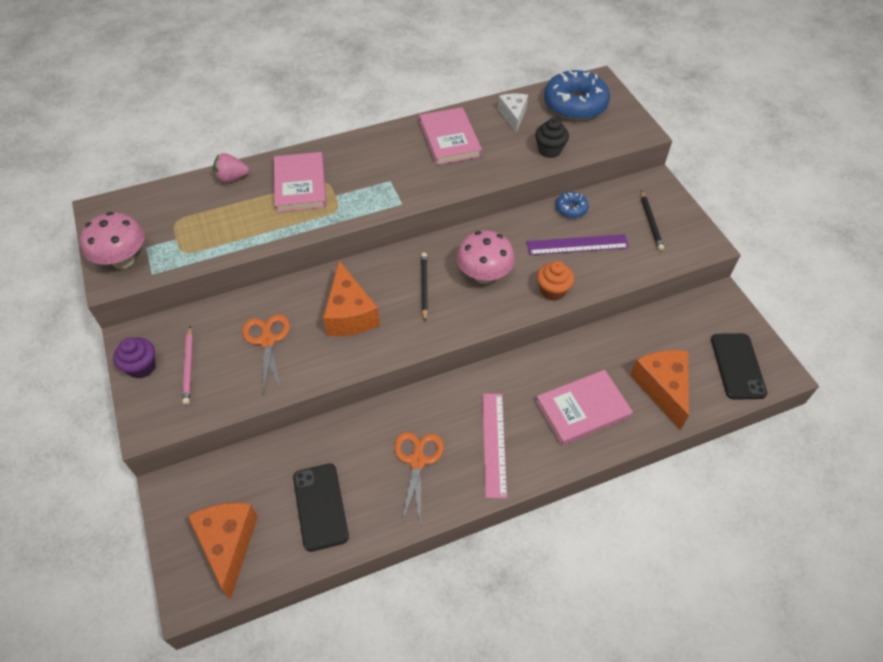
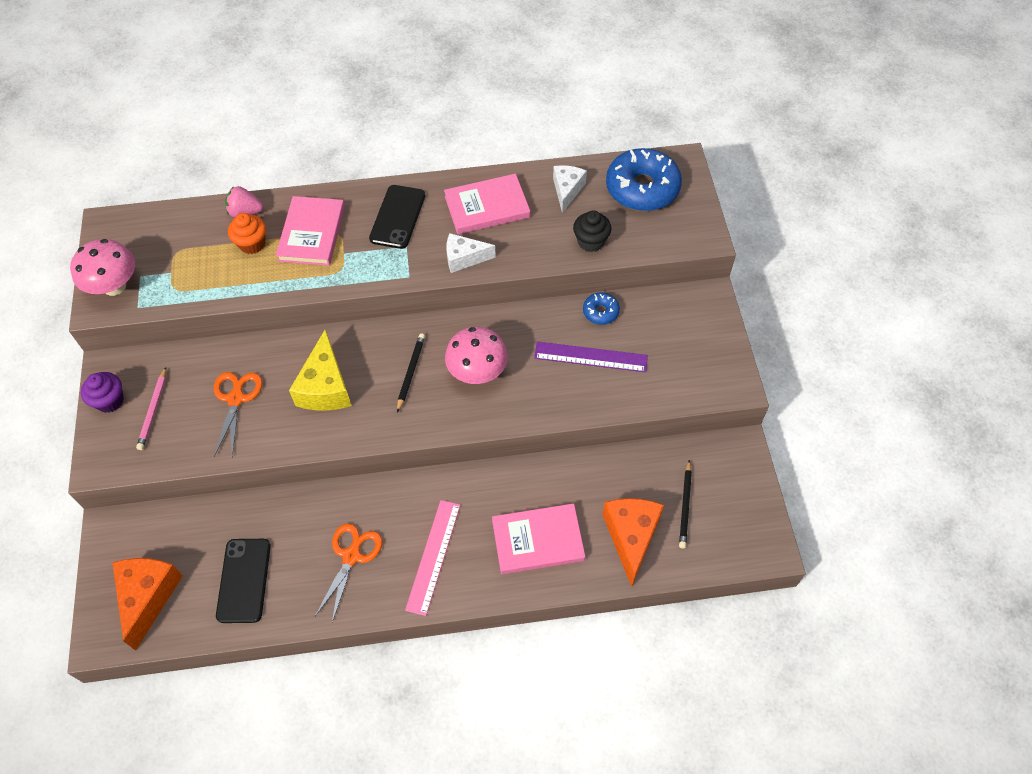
camera: 15 degrees right, 5 degrees up
(350, 314) = (325, 387): orange cheese -> yellow cheese
(445, 181) = (464, 258): none -> white cheese
(449, 139) = (487, 207): pink book -> pink book turned 75 degrees clockwise
(552, 291) = (543, 405): orange cupcake -> orange cupcake (252, 244)
(650, 222) = (683, 346): black pencil -> black pencil (685, 506)
(737, 366) = (724, 530): black phone -> black phone (398, 217)

